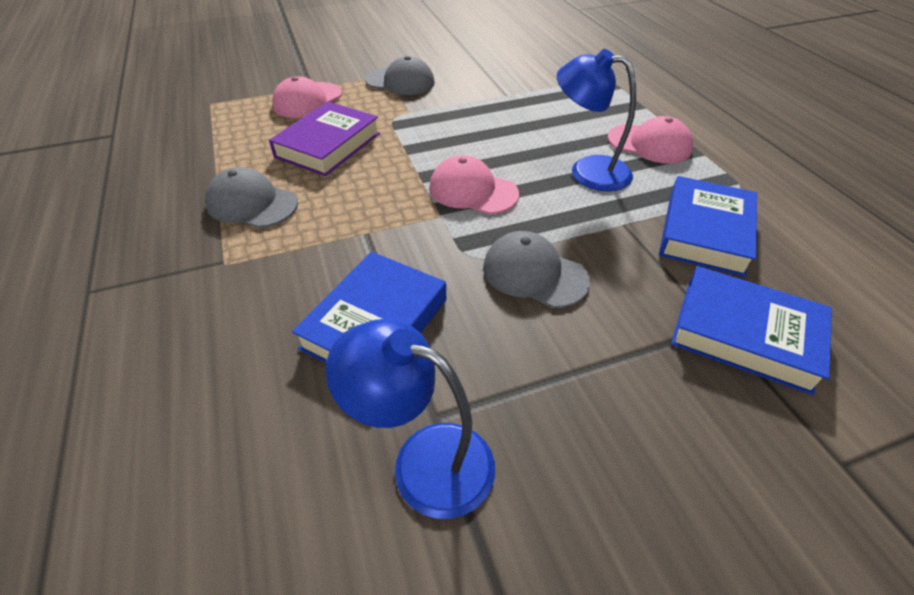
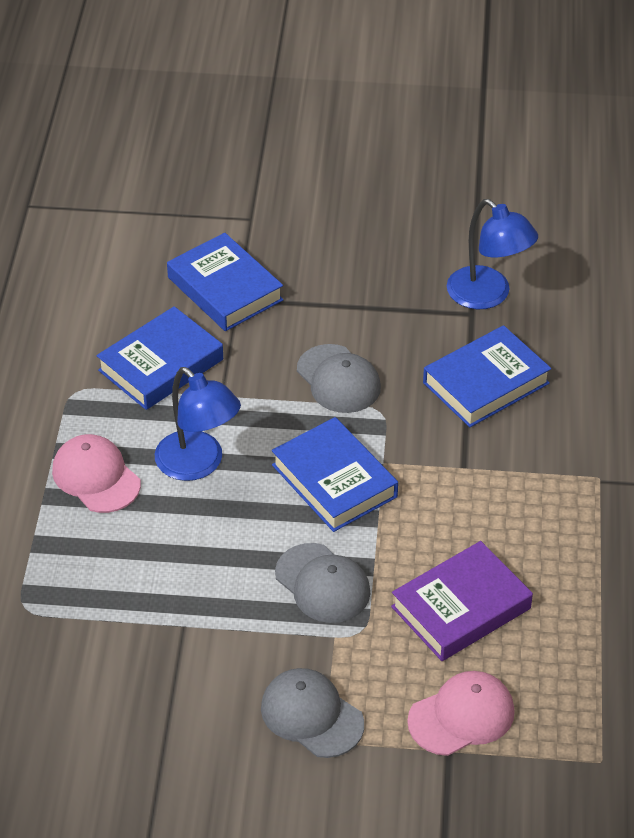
camera: 155 degrees left, 0 degrees up
(252, 204) = (565, 542): grey cap -> grey cap (322, 584)
(472, 191) = (334, 481): pink cap -> blue book

